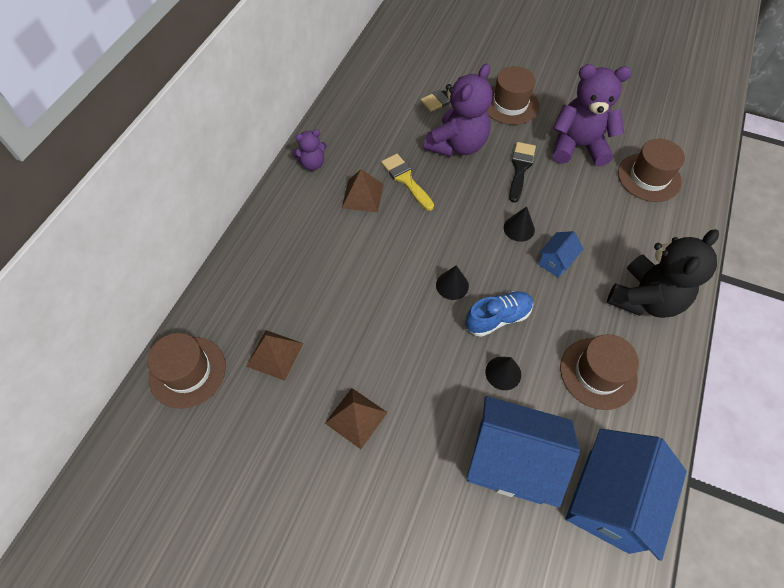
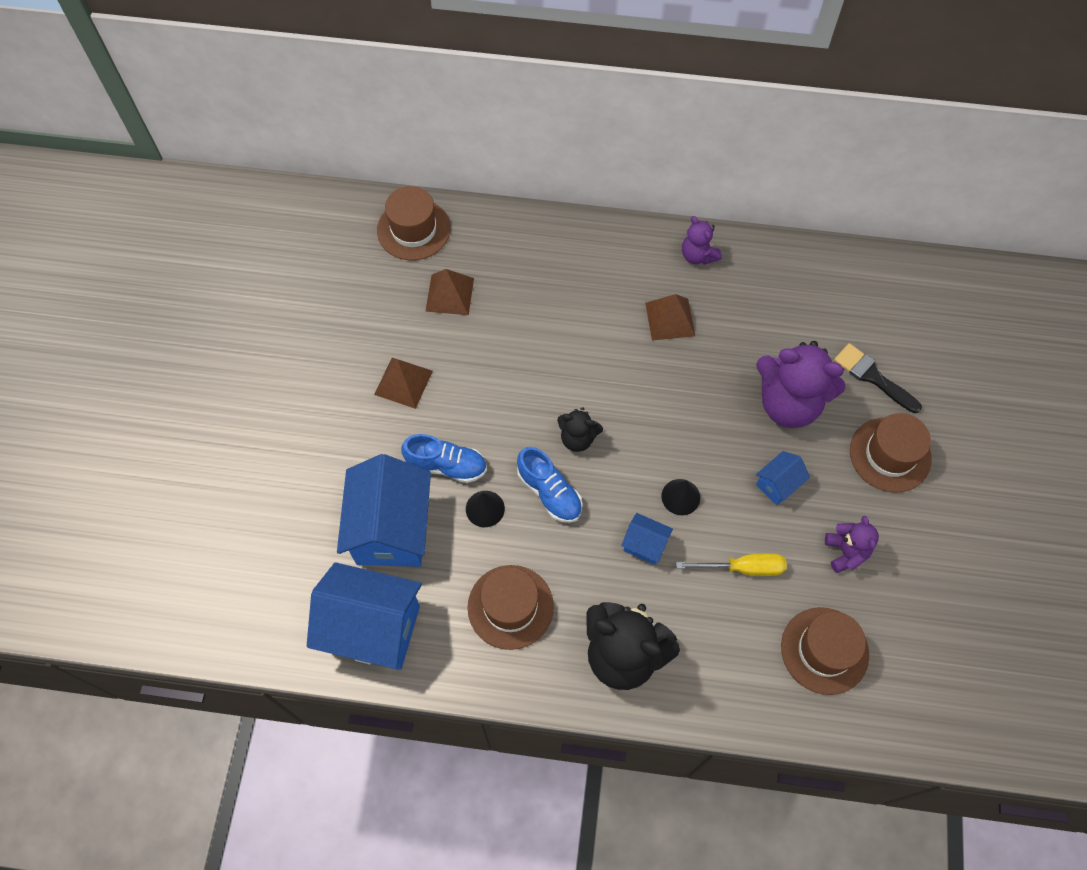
camera: 75 degrees right, 5 degrees up
(406, 180) = (710, 358): yellow brush -> none
(452, 285) = (577, 438): black cone -> black teddy bear
(454, 396) = (446, 465): none -> blue shoe
(520, 168) = (778, 484): black brush -> blue house
(578, 146) = (845, 552): purple teddy bear -> purple teddy bear, size x0.52
(582, 206) = (743, 568): none -> yellow screwdriver

